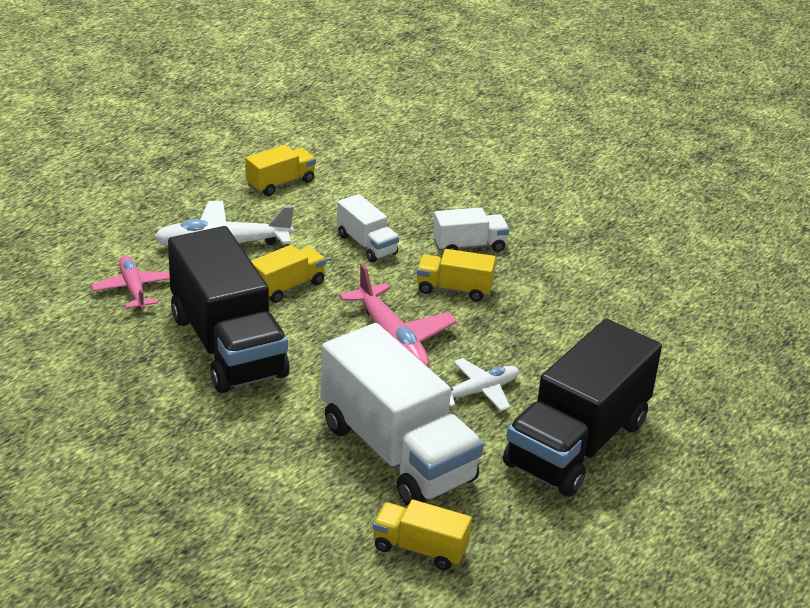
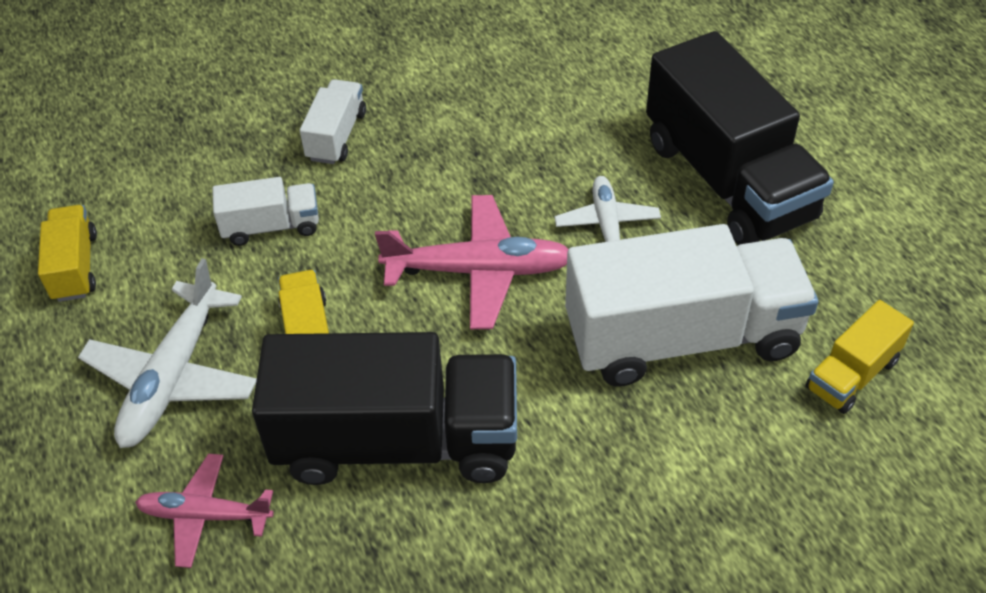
camera: 60 degrees left, 15 degrees up
(454, 289) = (410, 179): yellow truck -> none

